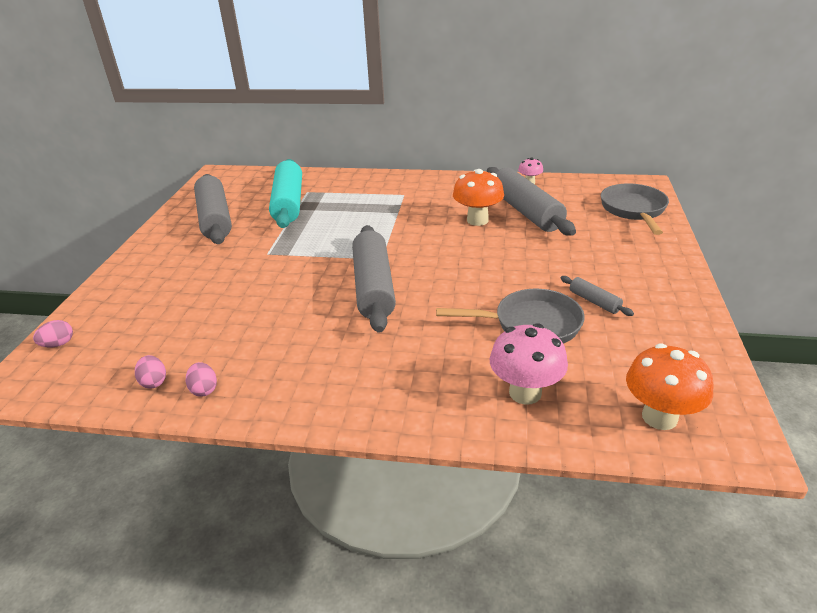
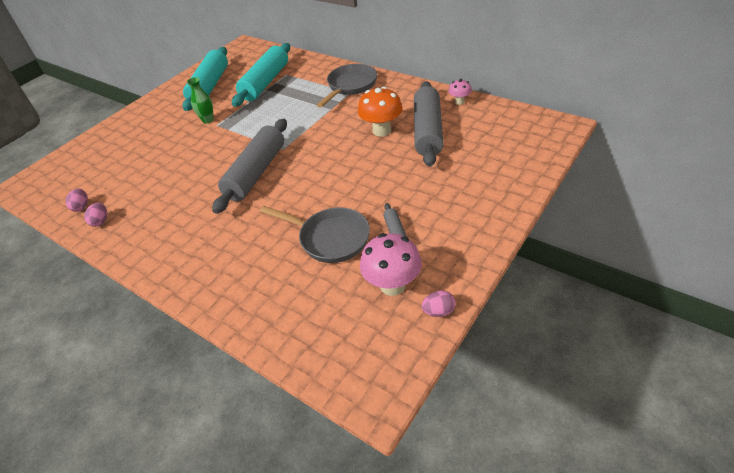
camera: 30 degrees right, 10 degrees up
(58, 344) = (58, 164): pink egg -> pink egg (438, 311)
(215, 219) = (209, 86): grey rolling pin -> turquoise rolling pin
(250, 251) = (208, 120): none -> green vase
(525, 393) = (272, 293): pink mushroom -> pink mushroom (392, 285)
(634, 210) = (522, 152): grey pan -> grey pan (350, 86)
(659, 417) = (342, 348): orange mushroom -> none

